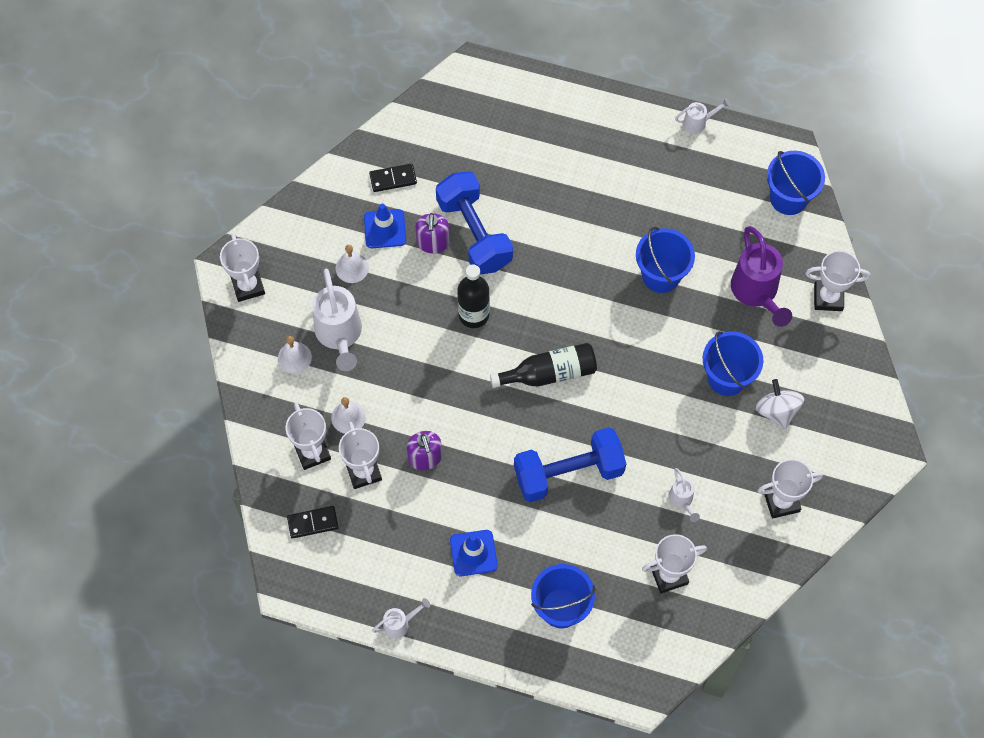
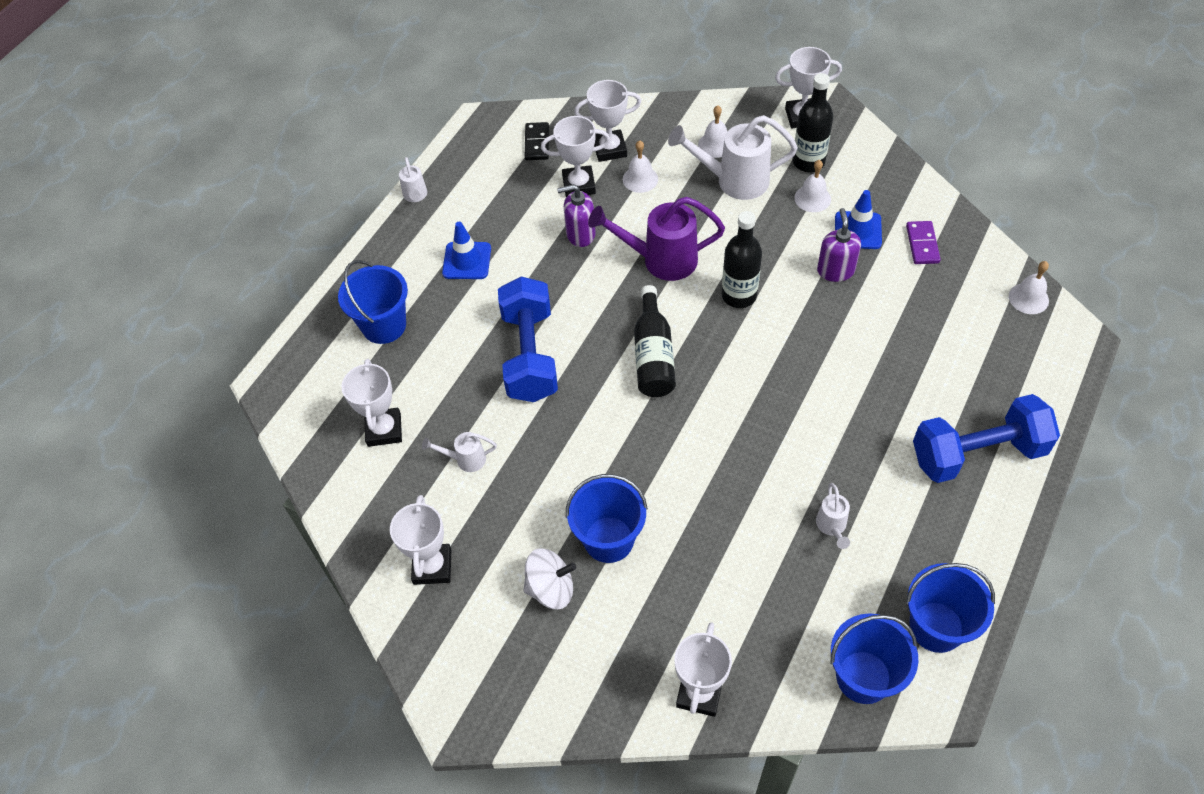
camera: 105 degrees right, 10 degrees down
(307, 275) = (808, 162): none -> black bottle
(393, 179) = (922, 244): black domino -> purple domino
(433, 243) = (835, 270): purple soap dispenser -> purple soap dispenser turned 75 degrees clockwise
(438, 101) = (1028, 298): none -> white bell
(474, 233) = (843, 309): blue dumbbell -> blue dumbbell (977, 453)
(661, 275) = (763, 492): blue bucket -> blue bucket (936, 627)
(698, 122) = (993, 583): white watering can -> white watering can (832, 527)
(756, 293) = (720, 601): purple watering can -> purple watering can (660, 260)

